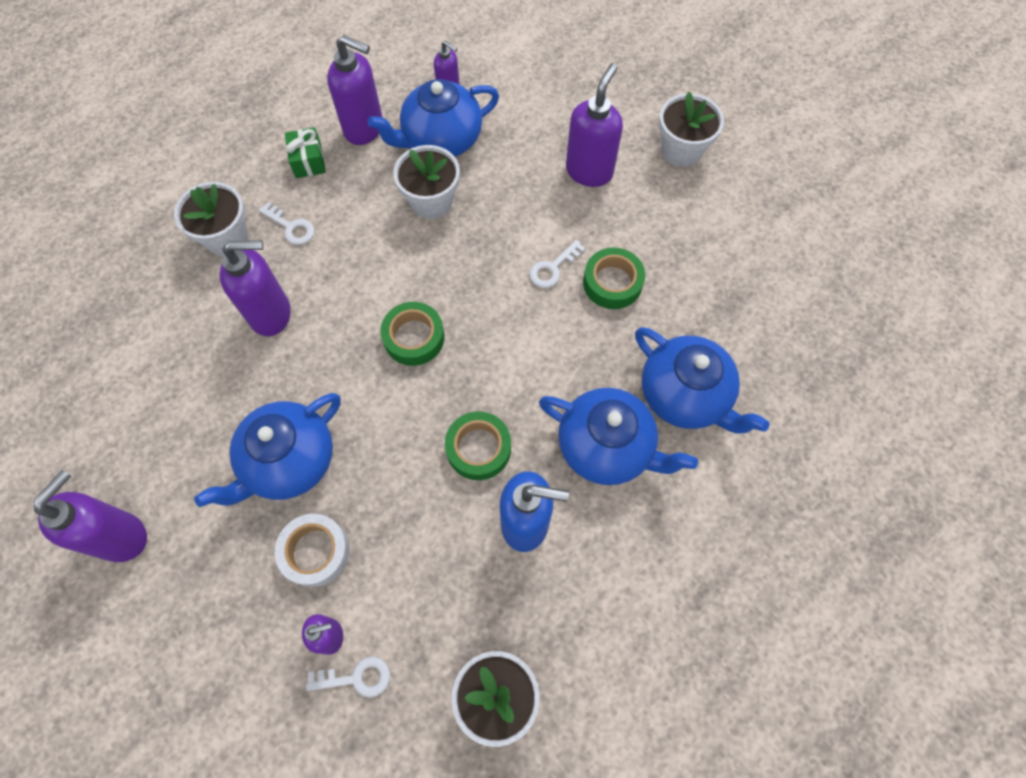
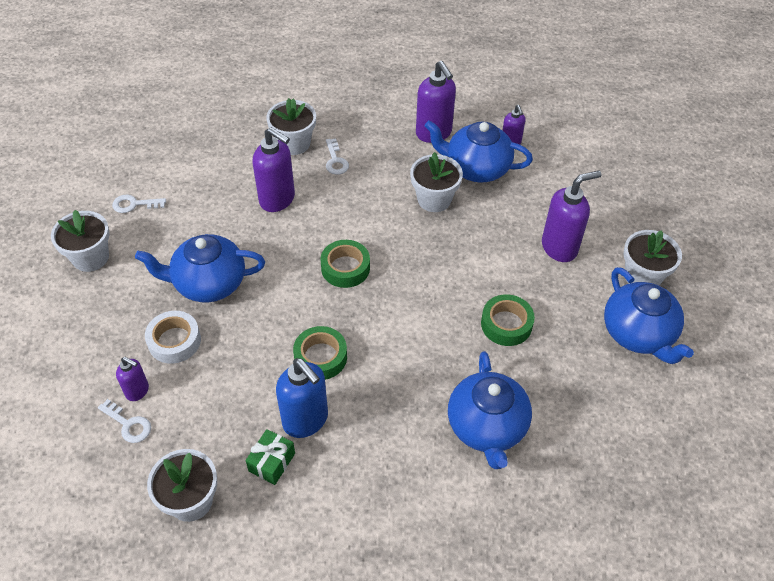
camera: 40 degrees right, 15 degrees down
(122, 536) = (90, 257): purple soap dispenser -> white flower pot
(308, 161) = (382, 131): green gift -> green gift (272, 462)
(552, 268) = (474, 288): white key -> white key (134, 204)
(607, 447) = (401, 417): blue teapot -> blue teapot (638, 334)

